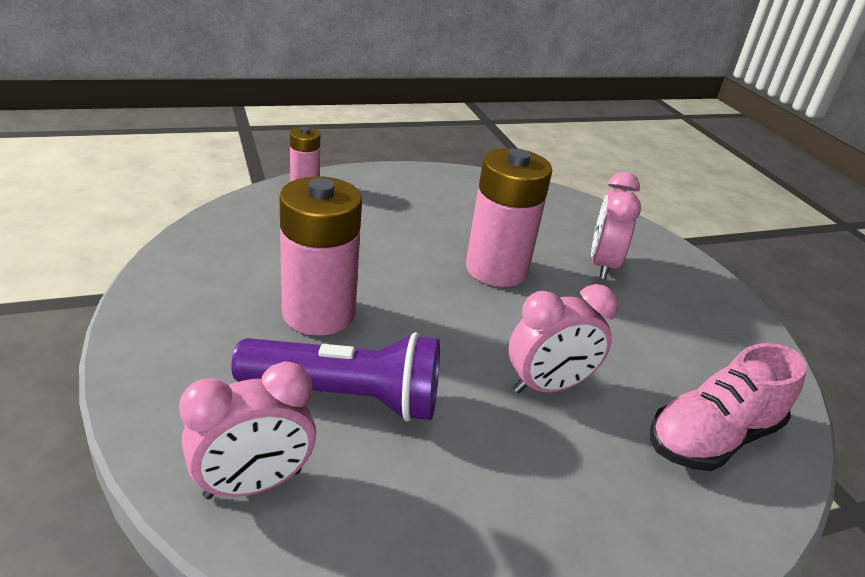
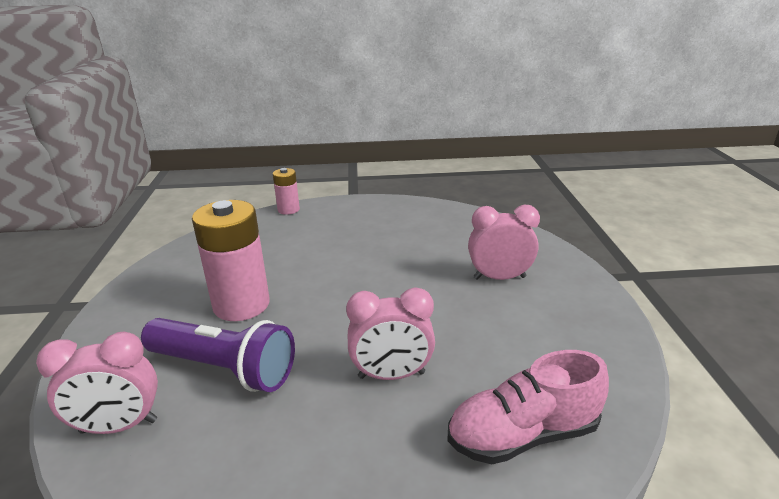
camera: 20 degrees right, 5 degrees down
(496, 269) = (402, 278): pink battery -> none
(602, 265) = (499, 278): pink clock -> pink clock turned 60 degrees clockwise

